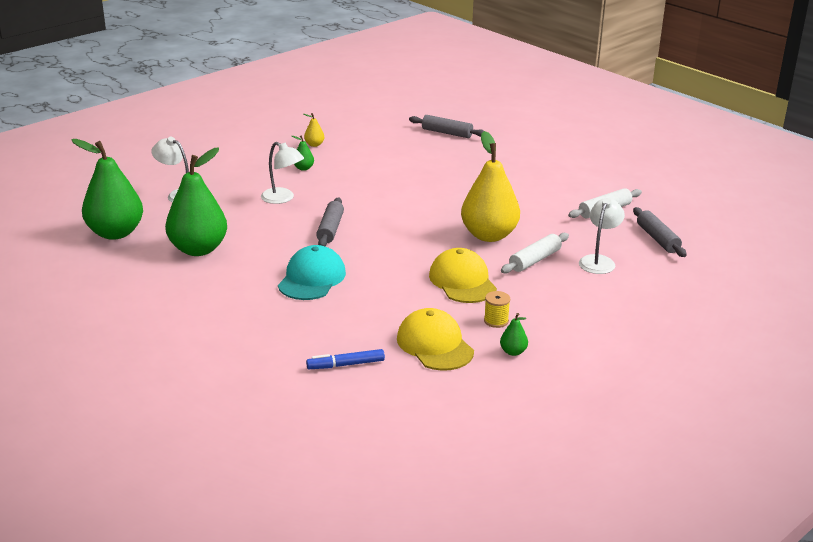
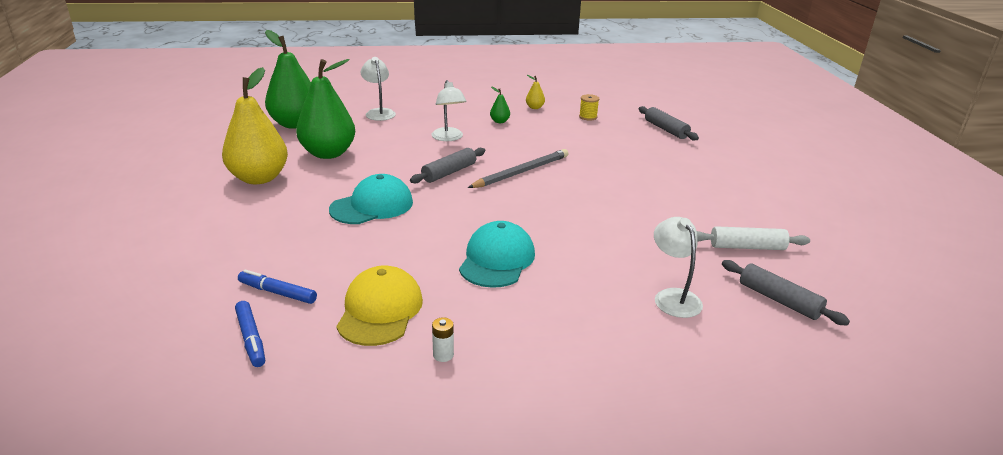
camera: 35 degrees right, 0 degrees up
(378, 398) = (251, 338): none -> blue marker
(386, 208) = (521, 172): none -> grey pencil
(462, 281) = (497, 260): yellow cap -> turquoise cap
(489, 235) = (585, 227): yellow pear -> yellow pear (259, 178)
(496, 321) = (473, 313): yellow spool -> yellow spool (588, 117)
(513, 352) = (443, 355): green pear -> white battery
(535, 260) = (600, 268): white rolling pin -> none
(599, 261) = (673, 297): white lamp -> white lamp turned 75 degrees counterclockwise
(657, 239) = (779, 300): grey rolling pin -> grey rolling pin turned 60 degrees counterclockwise

